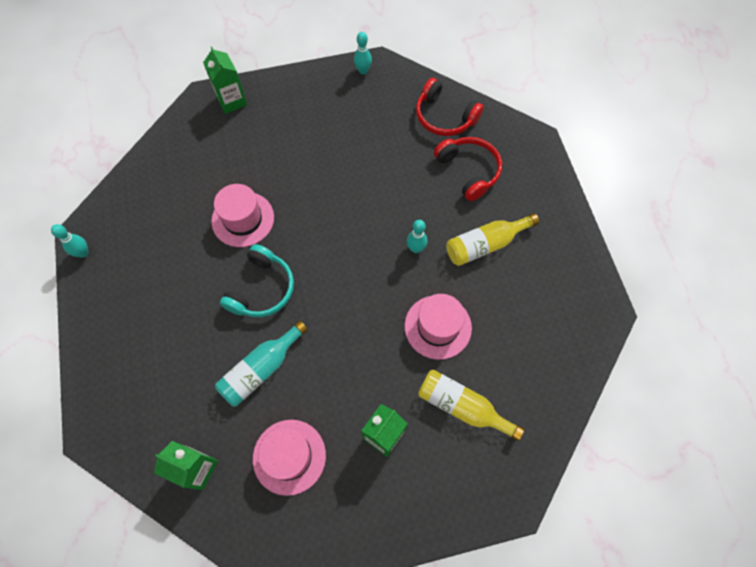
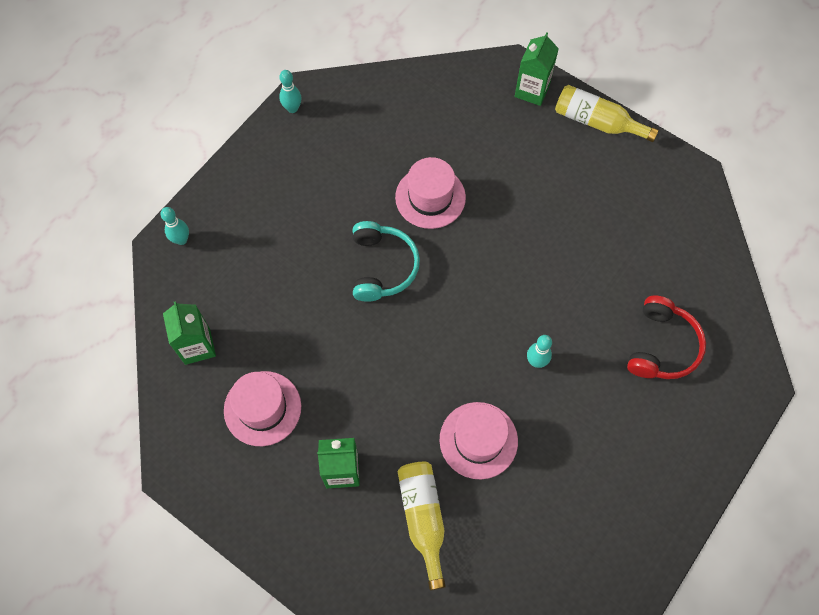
camera: 50 degrees right, 0 degrees up
(261, 369) = (314, 325): turquoise bottle -> none
(262, 289) = (382, 267): turquoise headphones -> turquoise headphones turned 75 degrees counterclockwise
(363, 71) = (675, 168): turquoise bowling pin -> turquoise bowling pin (181, 240)
(444, 117) = (699, 278): red headphones -> none
(485, 244) = (598, 420): yellow bottle -> yellow bottle (597, 122)

